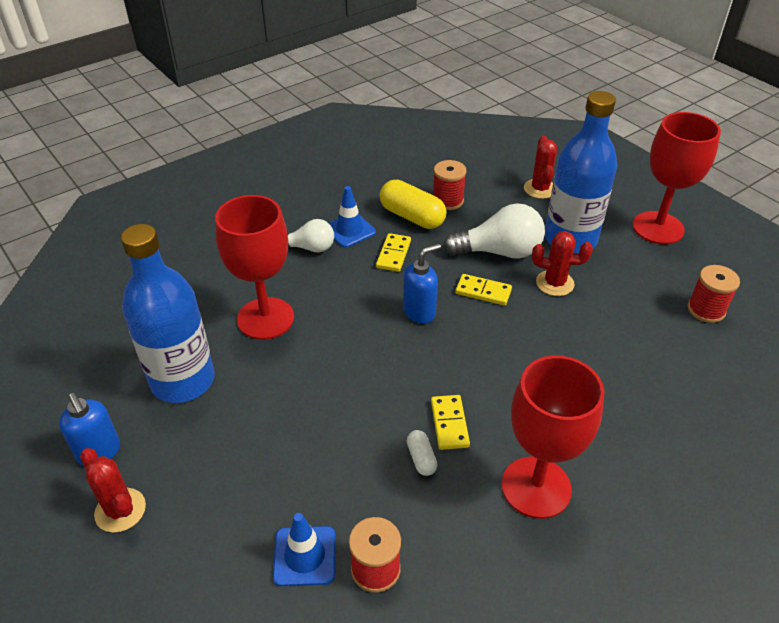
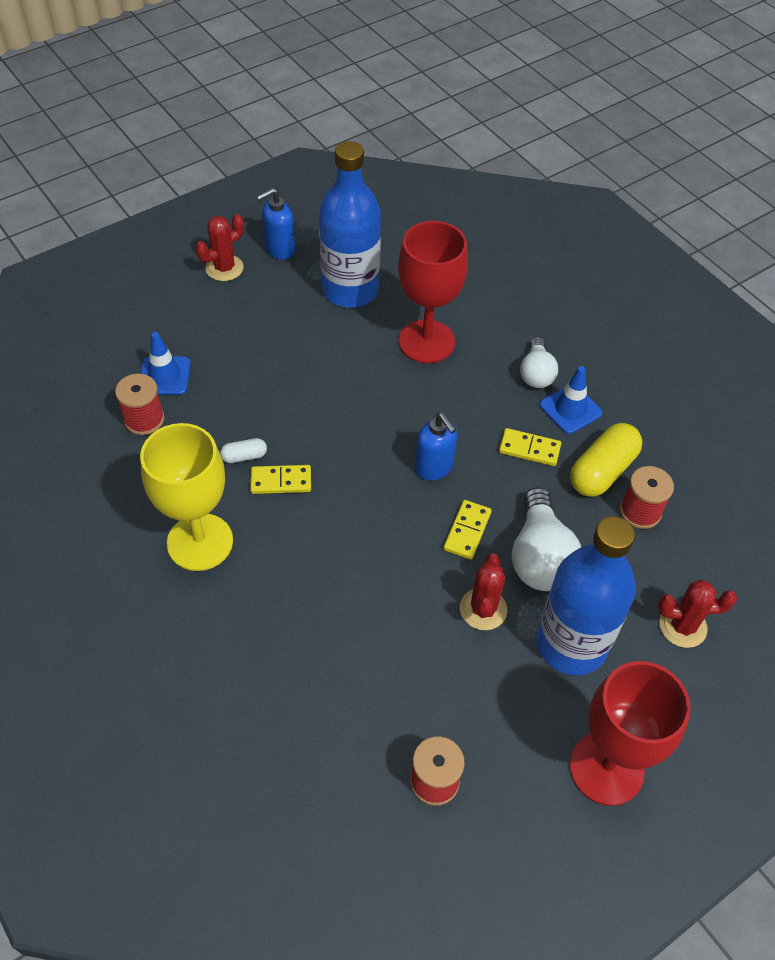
camera: 90 degrees right, 10 degrees up
(536, 487) = (200, 542): red goblet -> yellow goblet

